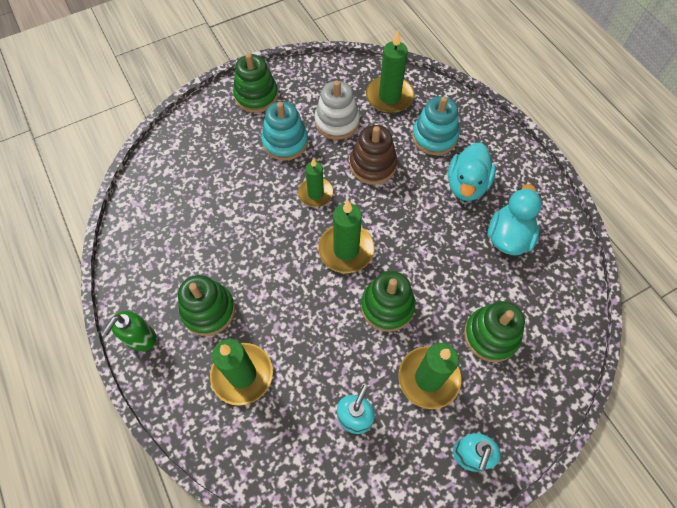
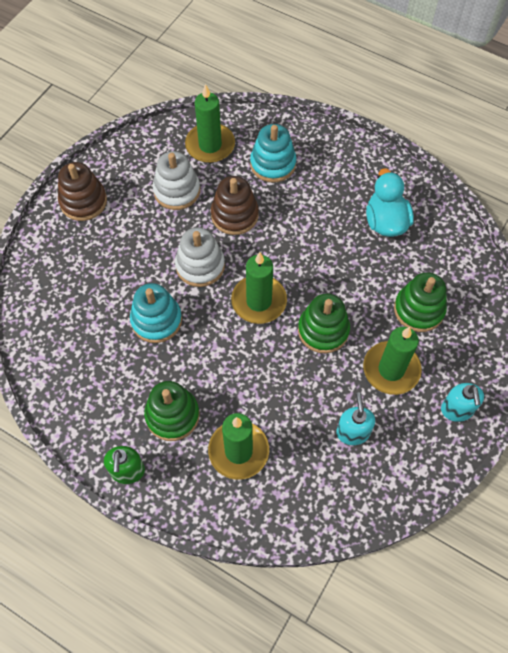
camera: 30 degrees left, 0 degrees up
(256, 96) = (83, 201): green stacking toy -> brown stacking toy
(285, 142) = (141, 232): turquoise stacking toy -> turquoise stacking toy (156, 320)
(315, 194) = (200, 266): green candle -> white stacking toy
(466, 185) = (326, 194): turquoise duck -> none

